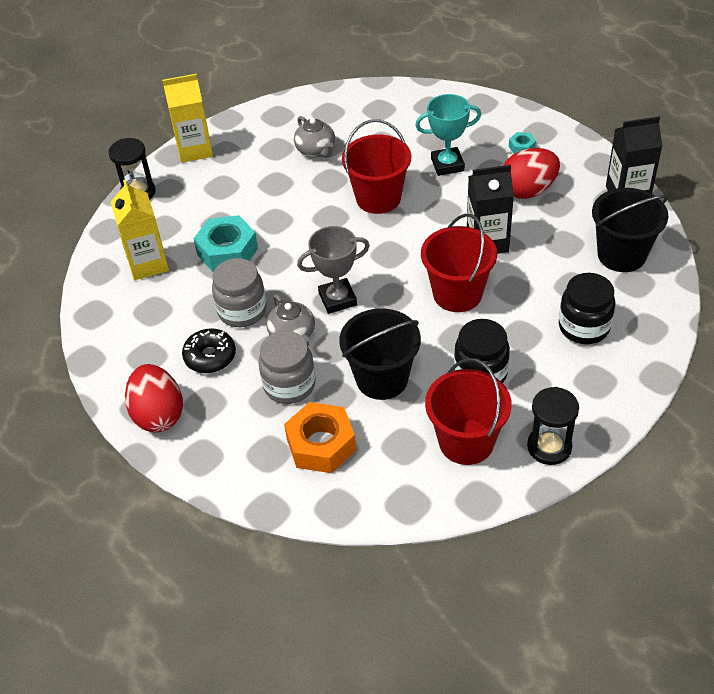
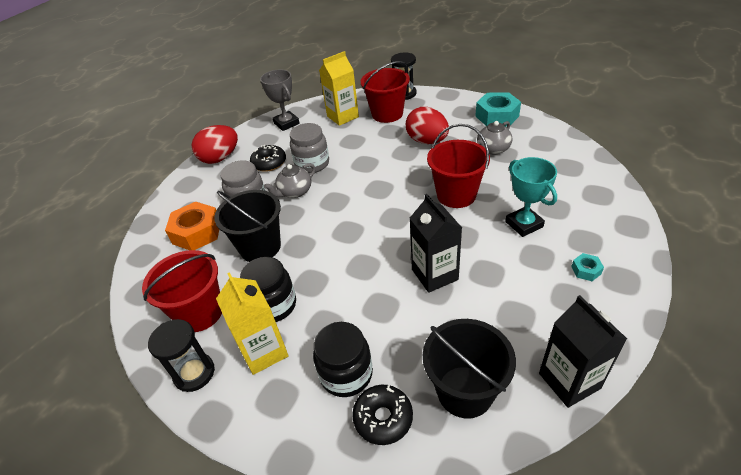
camera: 75 degrees right, 5 degrees down
(195, 150) = (458, 100): yellow carton -> yellow carton (264, 351)
(227, 251) = (365, 142): turquoise nut -> turquoise nut (497, 116)
(337, 299) = (336, 203): grey trophy -> grey trophy (286, 123)
(457, 294) = (362, 269): red bucket -> red bucket (387, 114)
(528, 190) = (523, 289): red egg -> red egg (427, 141)
(634, 310) = (383, 418): none -> black donut

